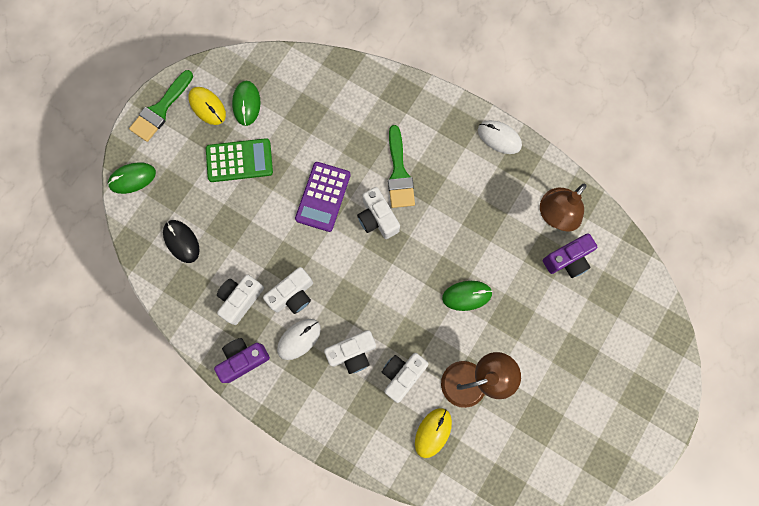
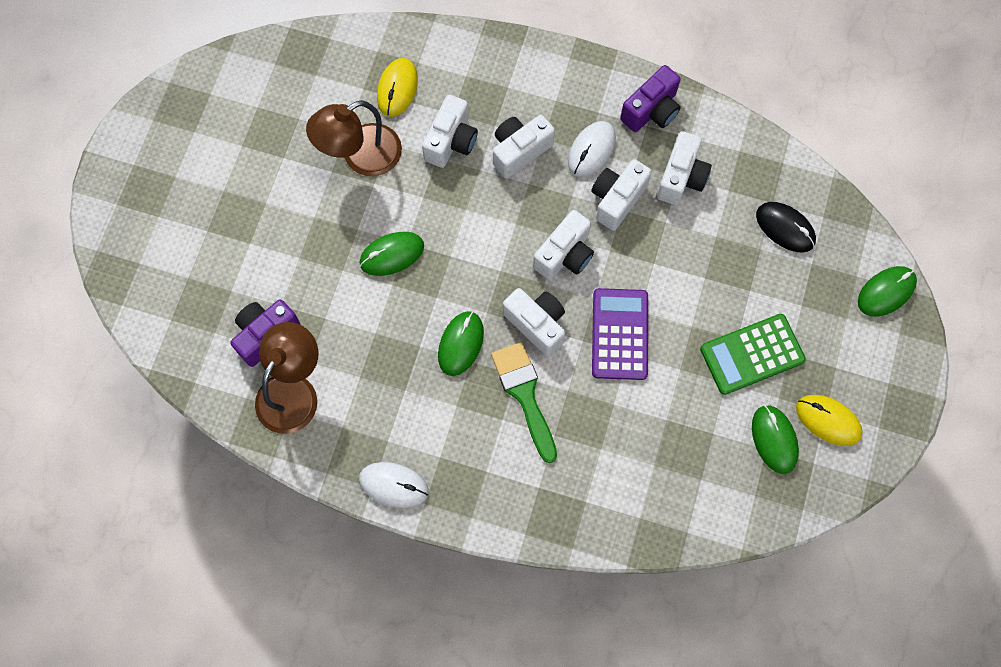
camera: 165 degrees right, 5 degrees down
(160, 109) = (892, 398): green brush -> none
(343, 263) = (565, 255): none -> white camera
(433, 218) = (460, 344): none -> green mouse

